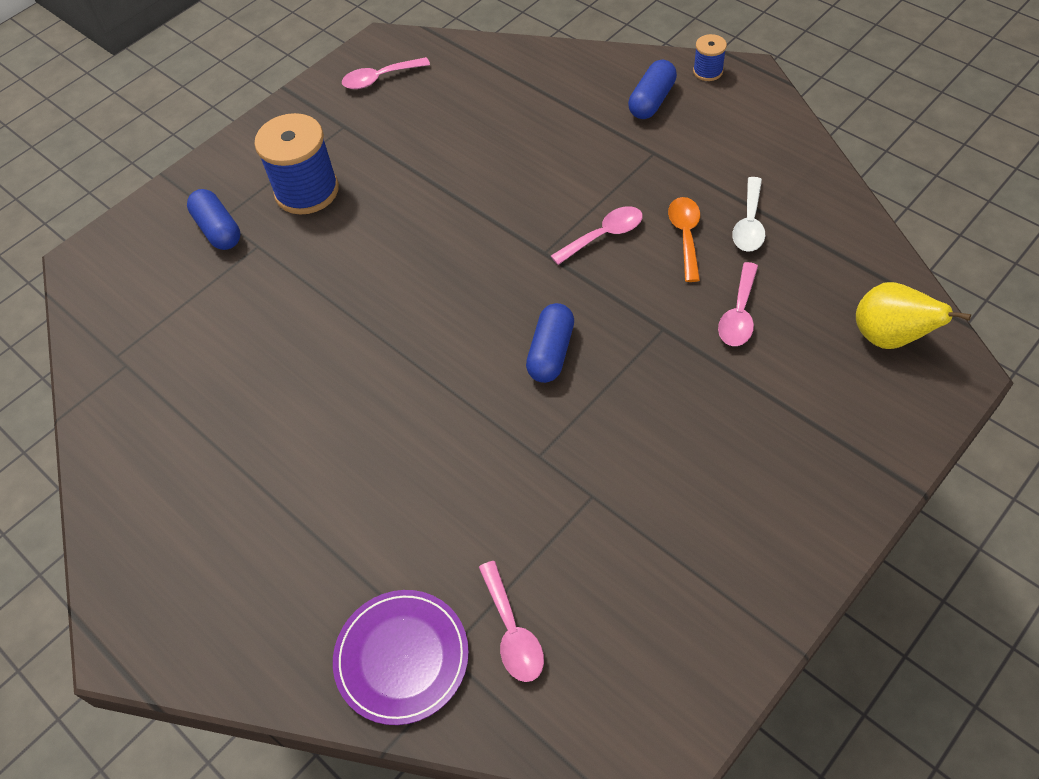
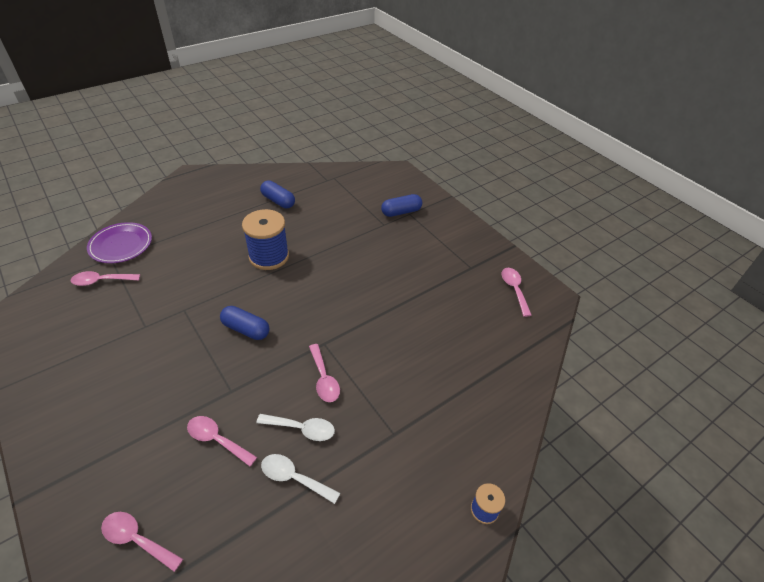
camera: 95 degrees right, 10 degrees down
(307, 191) = (418, 246): blue spool -> blue spool (269, 256)
(652, 101) = (454, 450): blue capsule -> blue capsule (278, 201)
(685, 236) = (301, 429): orange spoon -> white spoon
(889, 337) = (137, 539): yellow pear -> pink spoon

